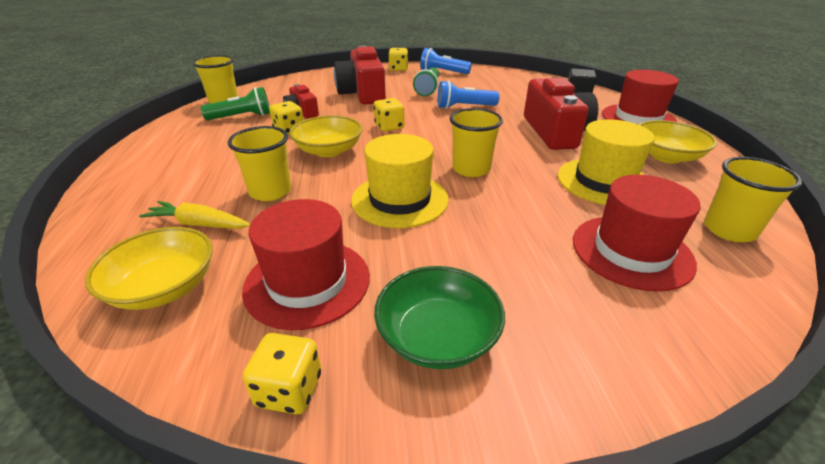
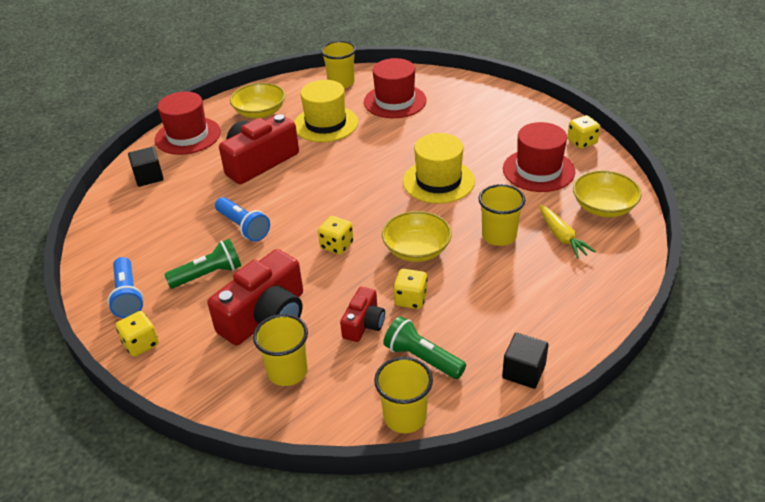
camera: 125 degrees left, 5 degrees up
(161, 138) = (523, 371): none -> black cube
(437, 336) = (515, 125): green bowl -> none
(471, 169) = (366, 173): yellow cup -> yellow cup (287, 371)

